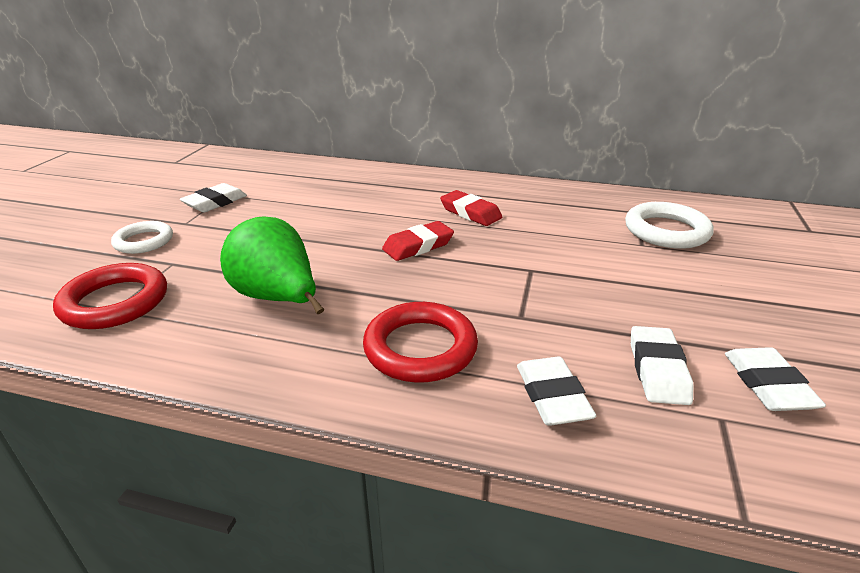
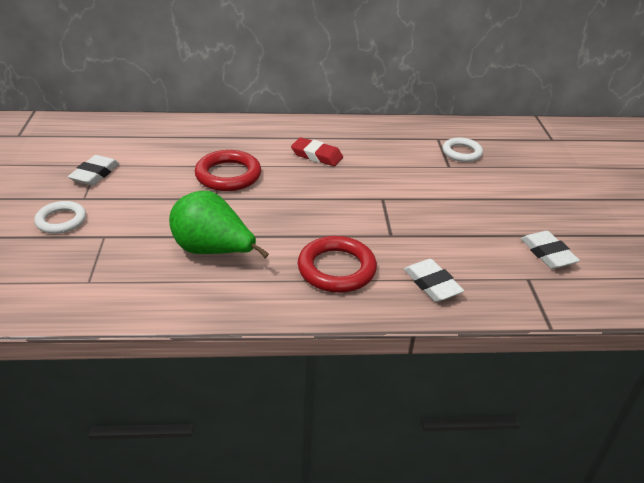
camera: 20 degrees left, 5 degrees up
(115, 302) = (84, 276): red ring -> red ring (228, 175)
(418, 246) = (292, 191): red eraser -> none
(658, 370) = (486, 256): white eraser -> none
(666, 231) = (462, 153): white ring -> white ring, size x0.66

